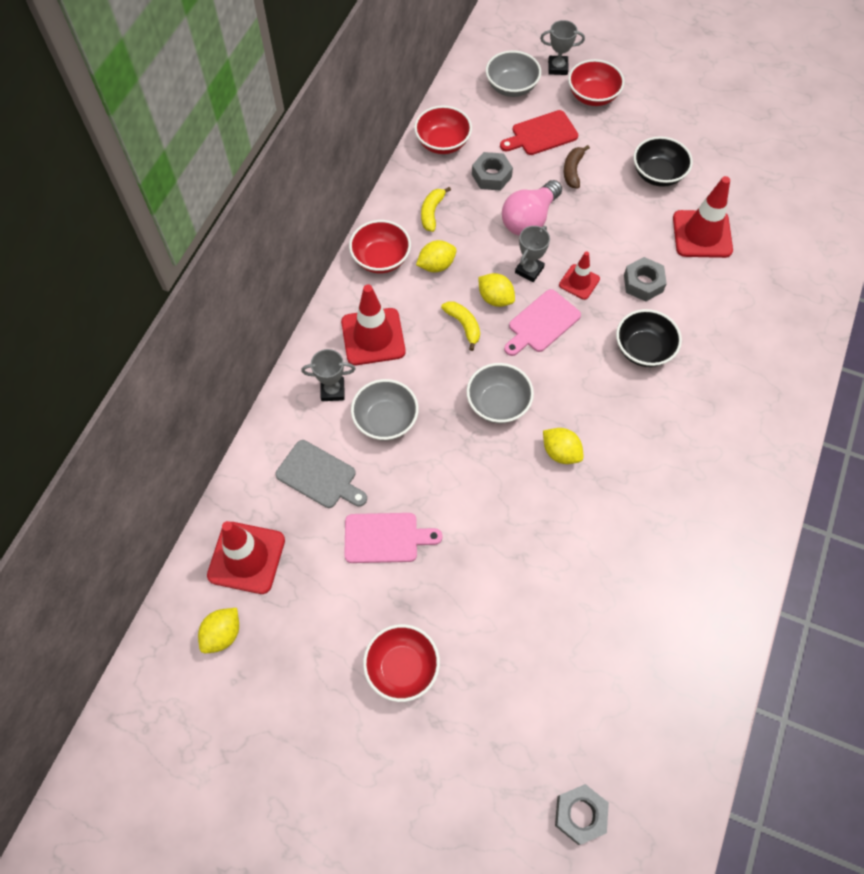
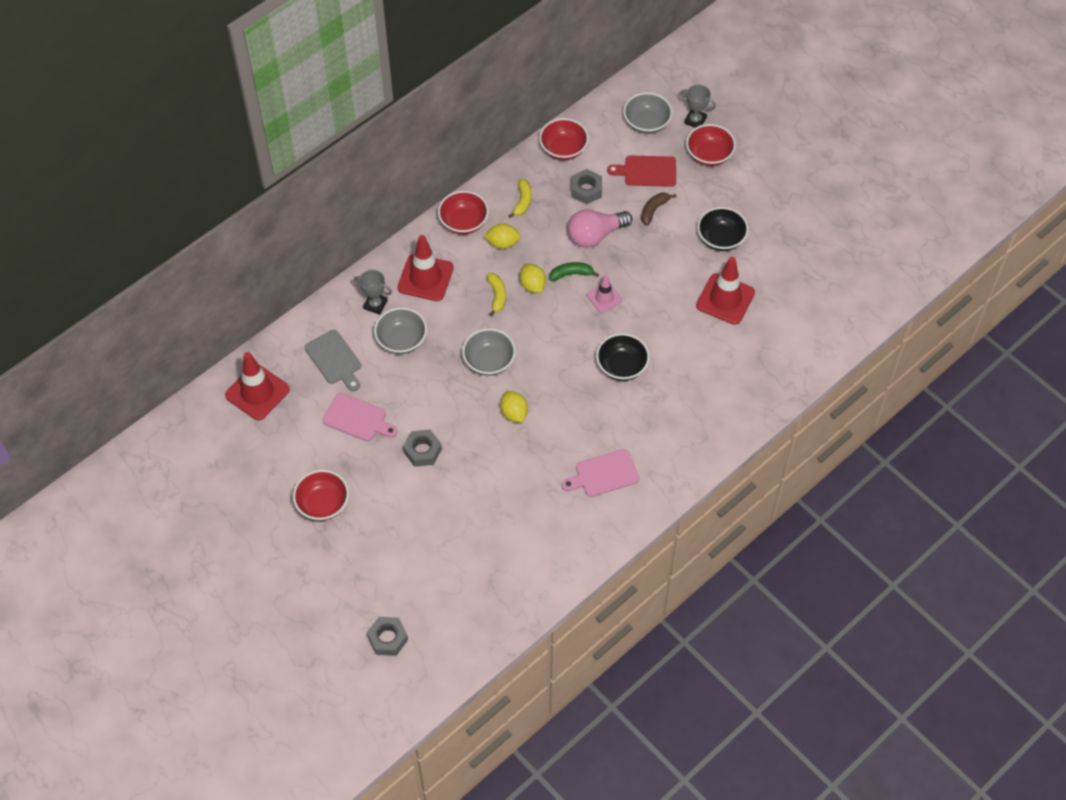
camera: 25 degrees right, 5 degrees down
(222, 634) = (217, 434): yellow lemon -> none
(432, 212) = (522, 201): yellow banana -> yellow banana turned 150 degrees clockwise
(529, 270) = (571, 274): grey trophy -> green banana
(541, 323) = (556, 317): pink cutting board -> pink cutting board (603, 474)
(579, 282) = (604, 298): red traffic cone -> pink traffic cone
(643, 283) = (653, 318): grey nut -> grey nut (422, 451)

